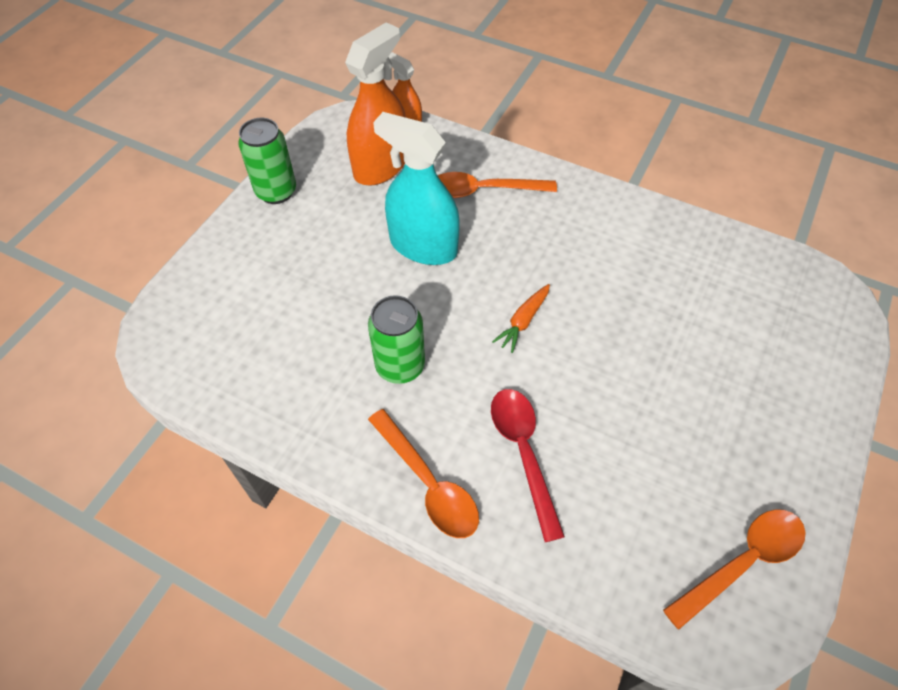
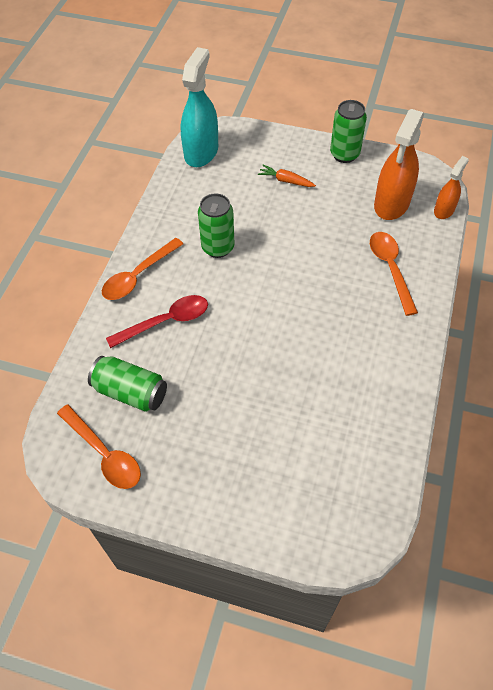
camera: 80 degrees right, 0 degrees up
(380, 166) = (392, 203): orange spray bottle -> orange spray bottle turned 90 degrees clockwise
(423, 246) = (322, 242): turquoise spray bottle -> turquoise spray bottle (201, 152)
(523, 321) = (270, 309): orange carrot -> orange carrot (286, 181)
(642, 515) = (130, 392): none -> green can

